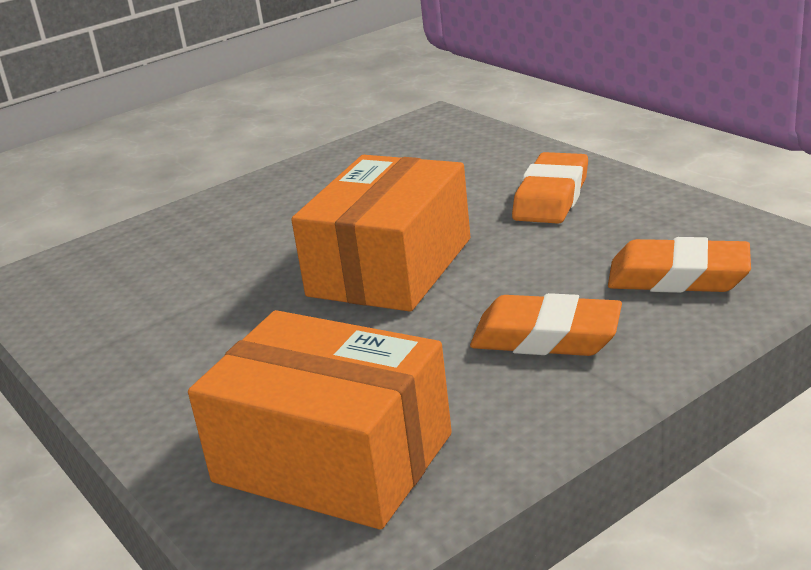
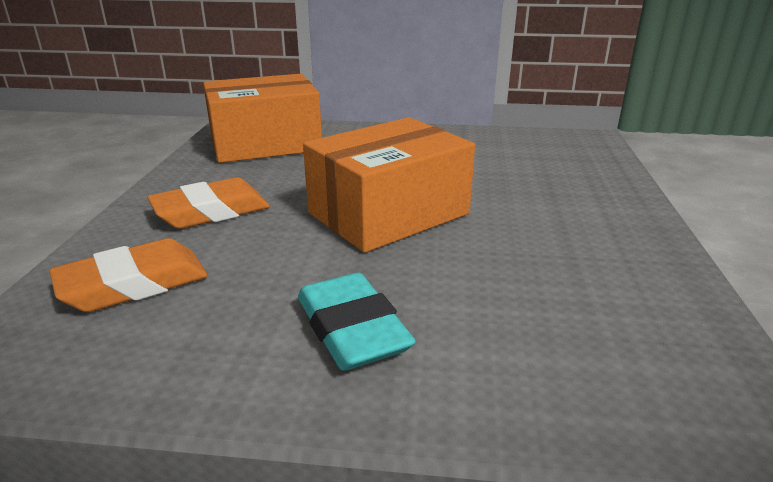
camera: 130 degrees right, 0 degrees up
(390, 267) = (388, 213): orange box -> orange box turned 75 degrees clockwise
(551, 197) = (352, 329): orange eraser -> turquoise eraser

